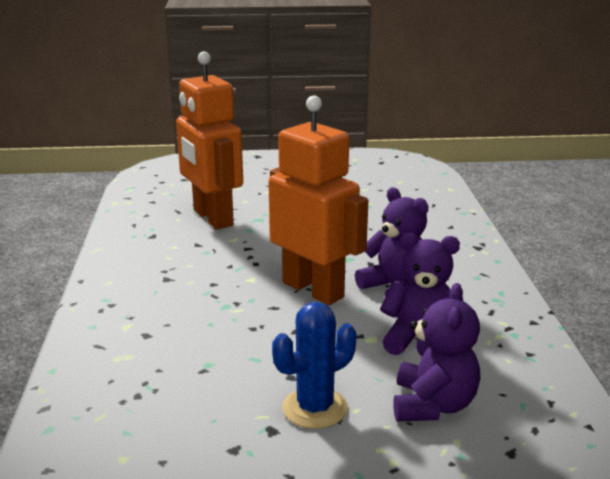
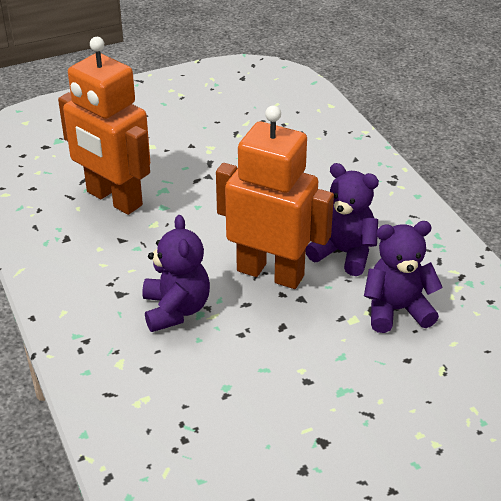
camera: 20 degrees left, 15 degrees up
(315, 408) = (346, 409): blue cactus -> none
(433, 405) = (439, 378): purple teddy bear -> purple teddy bear (176, 310)

